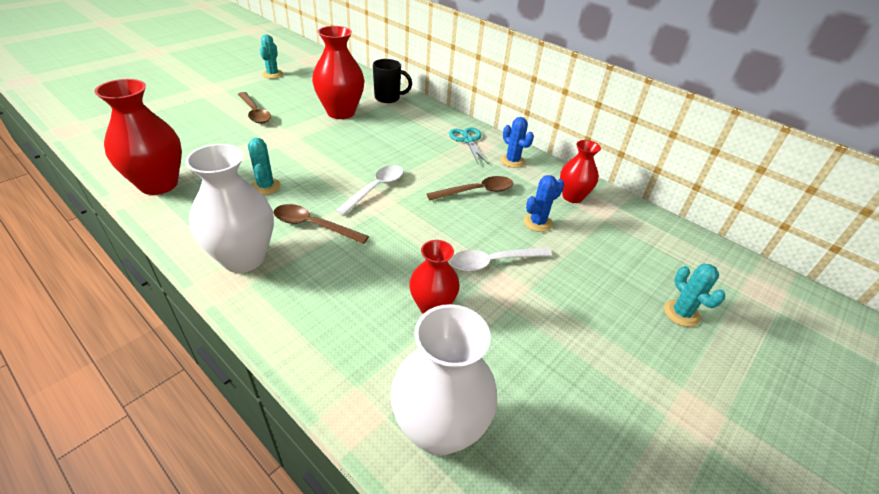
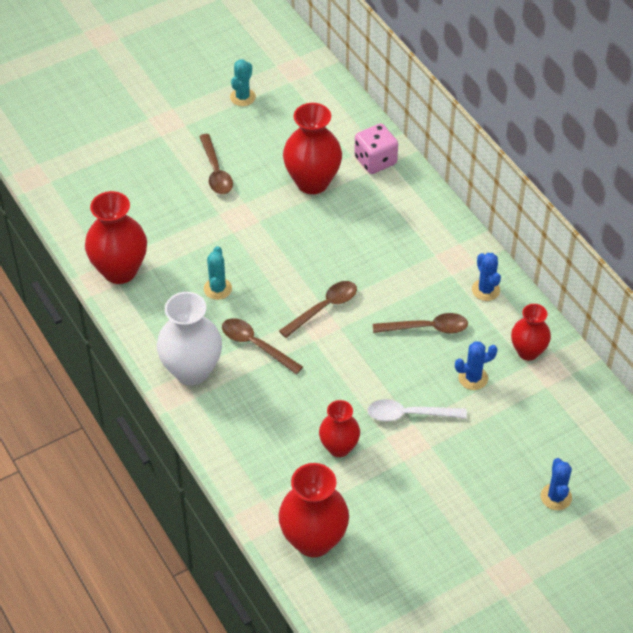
camera: 20 degrees right, 10 degrees up
(375, 189) = (324, 308): white spoon -> brown spoon
(388, 98) = (375, 161): black mug -> pink dice
(439, 429) = (313, 540): white vase -> red vase
(468, 140) = (447, 249): turquoise scissors -> none
(681, 313) = (556, 497): turquoise cactus -> blue cactus

